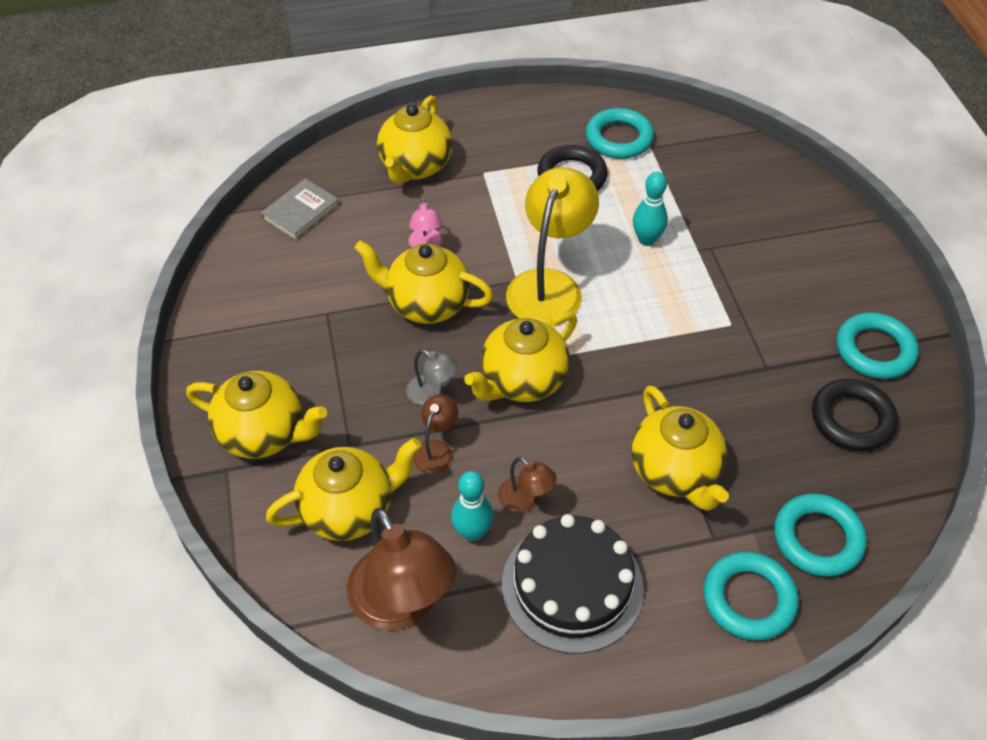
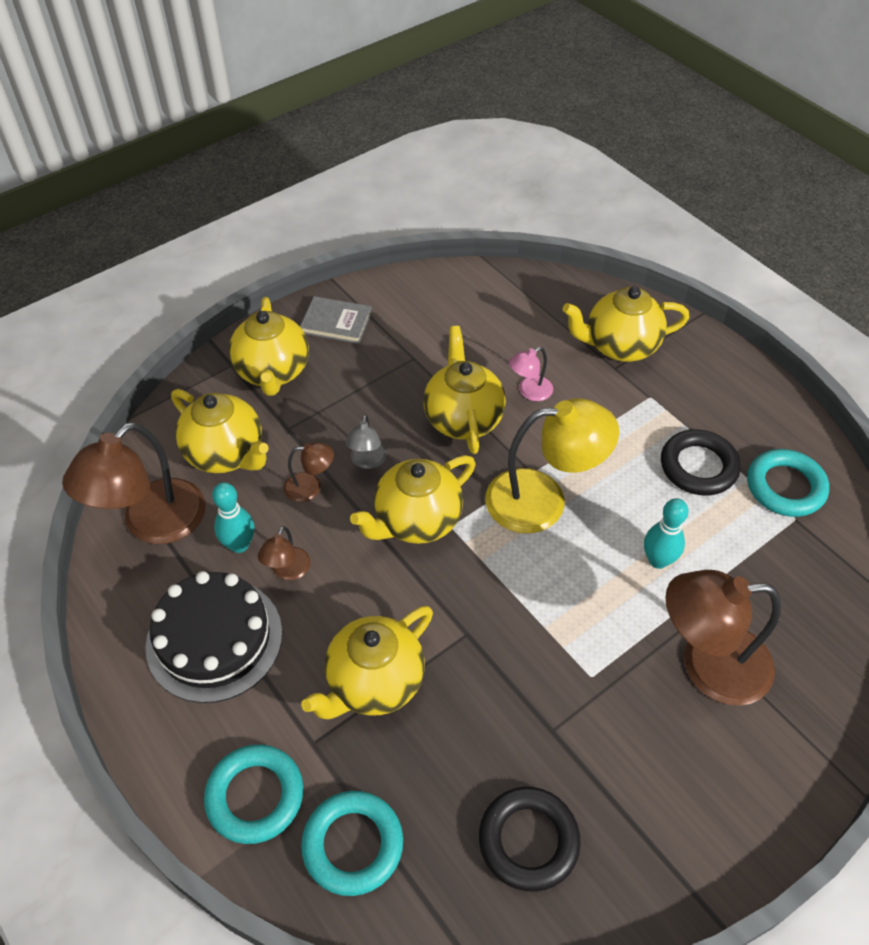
camera: 65 degrees right, 0 degrees up
(301, 212) = (511, 296): grey book -> grey book (336, 322)
(522, 381) = (416, 521): yellow teapot -> yellow teapot turned 60 degrees counterclockwise
(751, 252) = (708, 665): none -> brown lamp
(874, 350) = (644, 841): turquoise ring -> none

